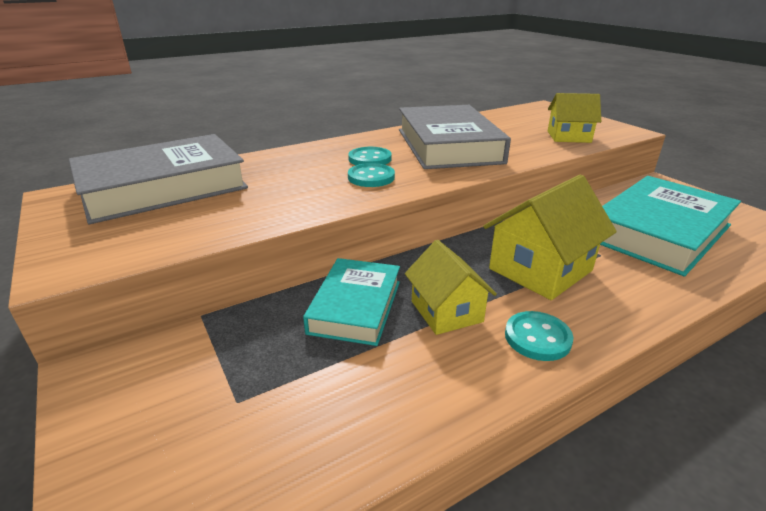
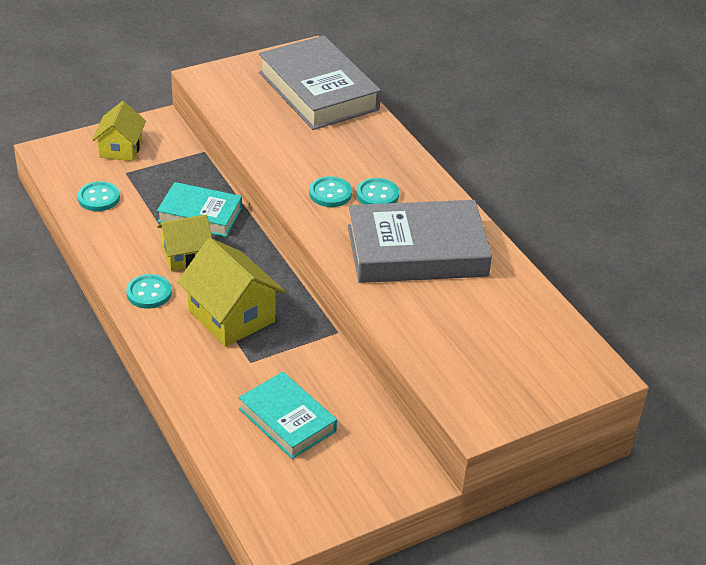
camera: 90 degrees right, 10 degrees up
(313, 431) = (99, 198): none -> turquoise button
(568, 137) = (450, 356): yellow house -> yellow house (121, 149)
(659, 232) = (287, 420): turquoise book -> turquoise book, size x0.60

